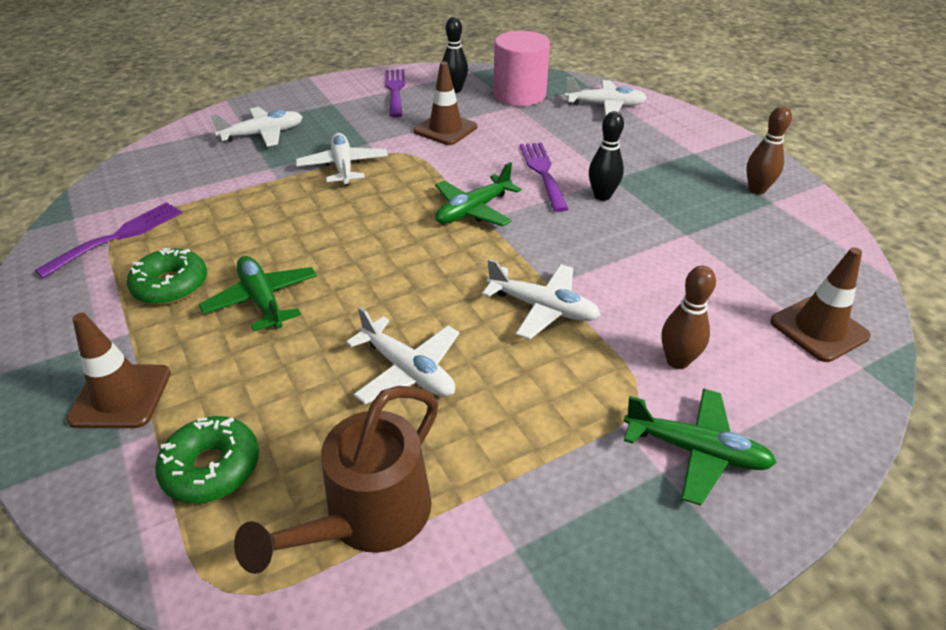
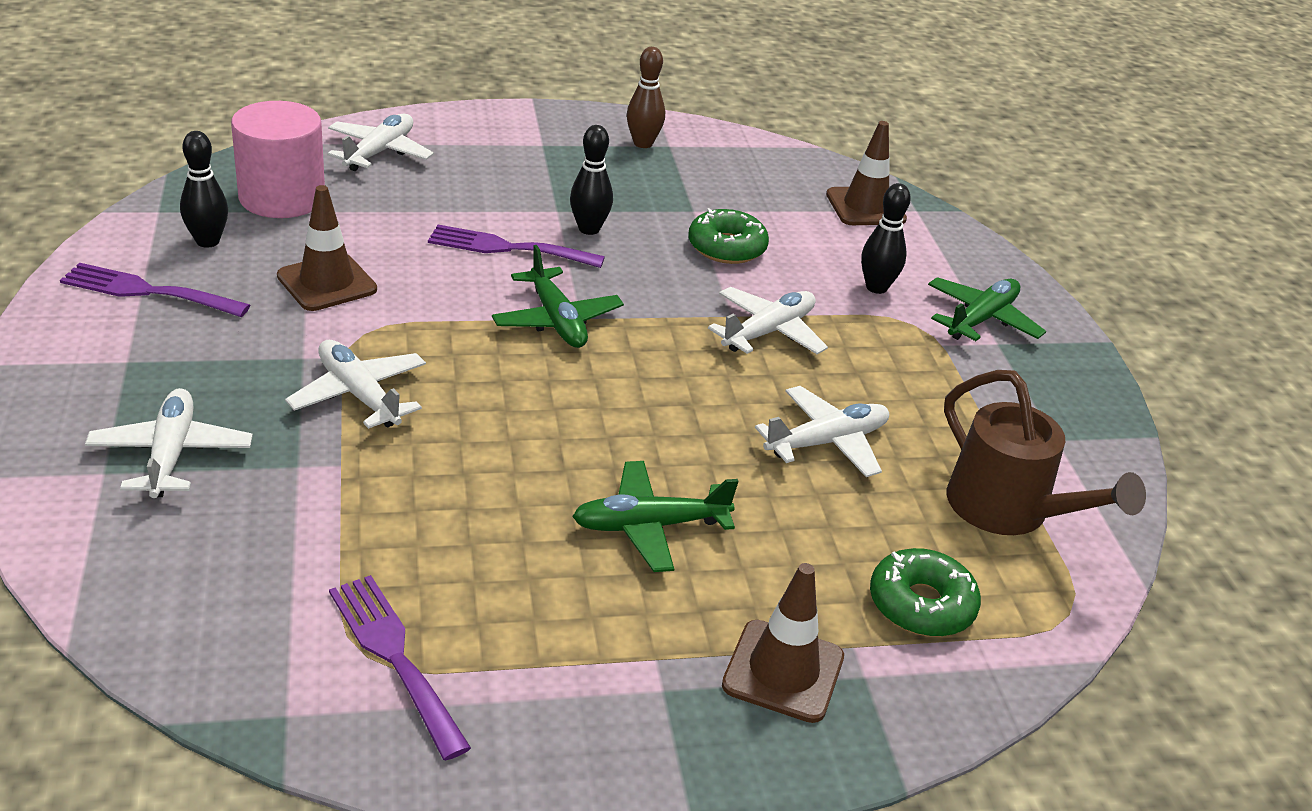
camera: 75 degrees left, 5 degrees down
(171, 285) = (569, 607): green donut -> green donut (726, 247)
(343, 167) = (359, 395): white plane -> white plane turned 45 degrees clockwise
(677, 361) = (876, 287): brown bowling pin -> black bowling pin

